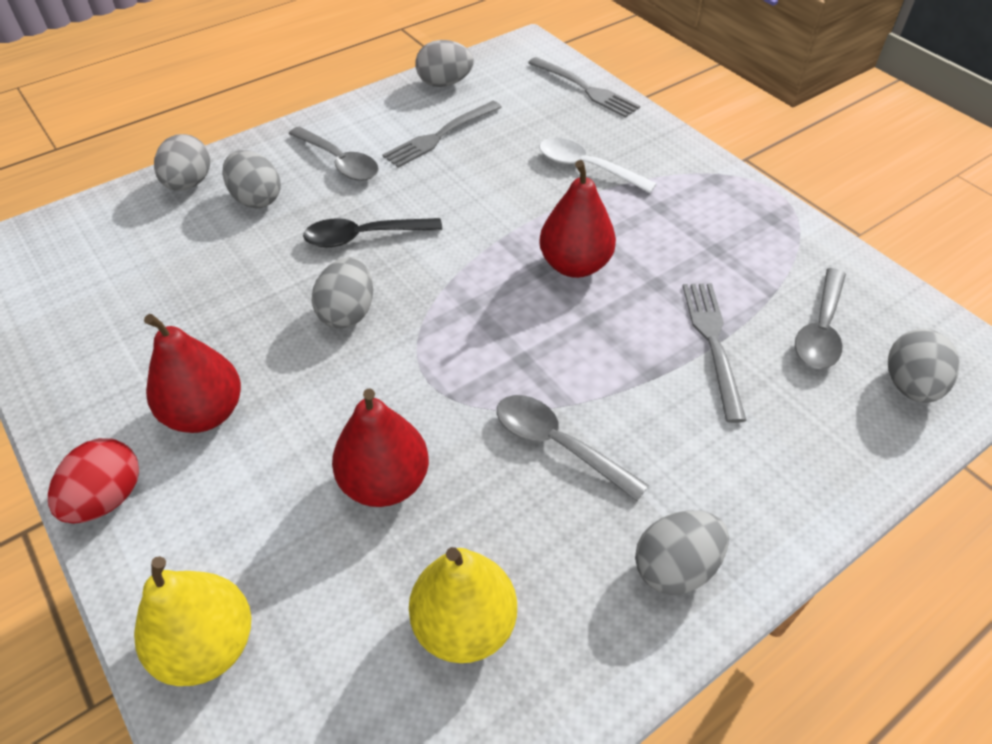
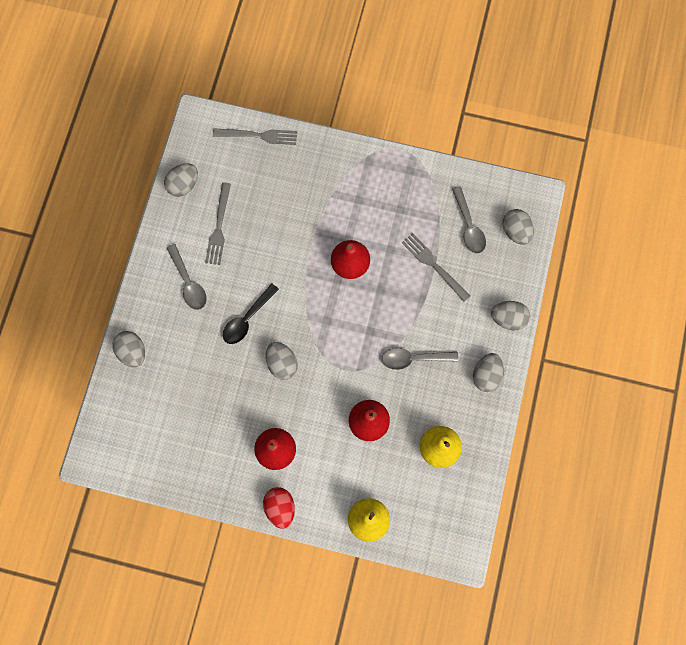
camera: 40 degrees left, 25 degrees up
(256, 199) = (175, 335): grey egg -> grey egg (508, 318)
(339, 162) = (188, 282): grey spoon -> grey spoon turned 60 degrees clockwise
(586, 167) = (306, 197): white spoon -> none

